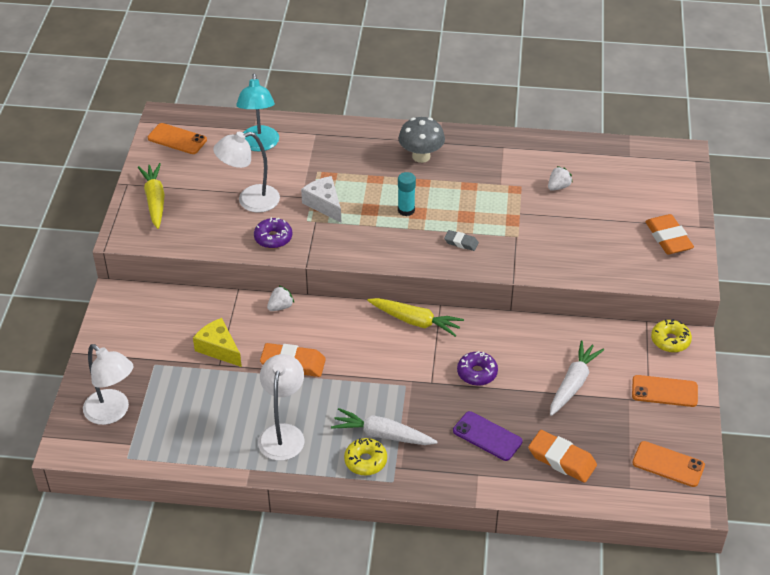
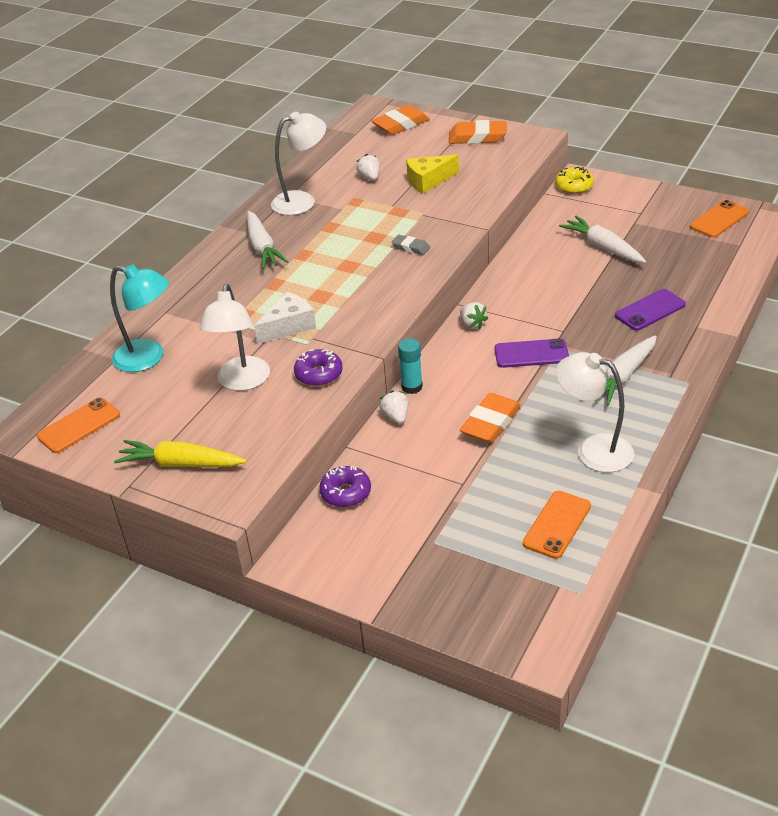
camera: 65 degrees left, 5 degrees down
(112, 412) = (499, 595): white lamp -> white lamp (302, 201)
(219, 348) = (436, 479): yellow cheese -> yellow cheese (428, 181)
(324, 204) = (289, 326): white cheese -> white cheese turned 150 degrees clockwise
(365, 461) = (655, 396): yellow donut -> none
(390, 368) = (531, 354): none -> purple phone
(406, 210) = (339, 272): turquoise glue stick -> turquoise glue stick (412, 387)
(415, 321) = (472, 324): yellow carrot -> white strawberry
(421, 156) = (262, 248): grey mushroom -> white carrot
(461, 242) = (411, 248): grey eraser -> grey eraser turned 75 degrees clockwise
(477, 373) = (564, 299): purple donut -> purple donut (346, 493)
(562, 460) = (695, 273): orange eraser -> orange eraser (401, 125)
(664, 391) = (633, 202): orange phone -> orange phone (557, 524)

